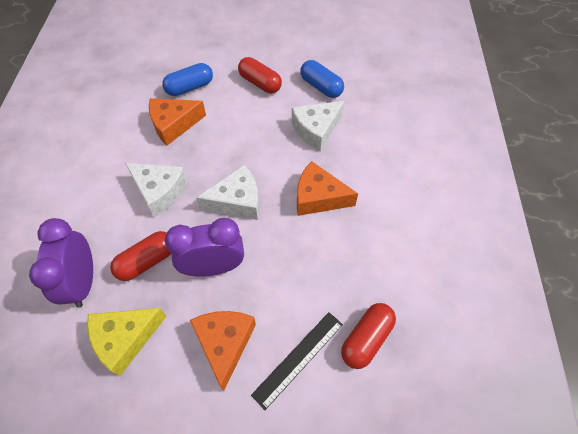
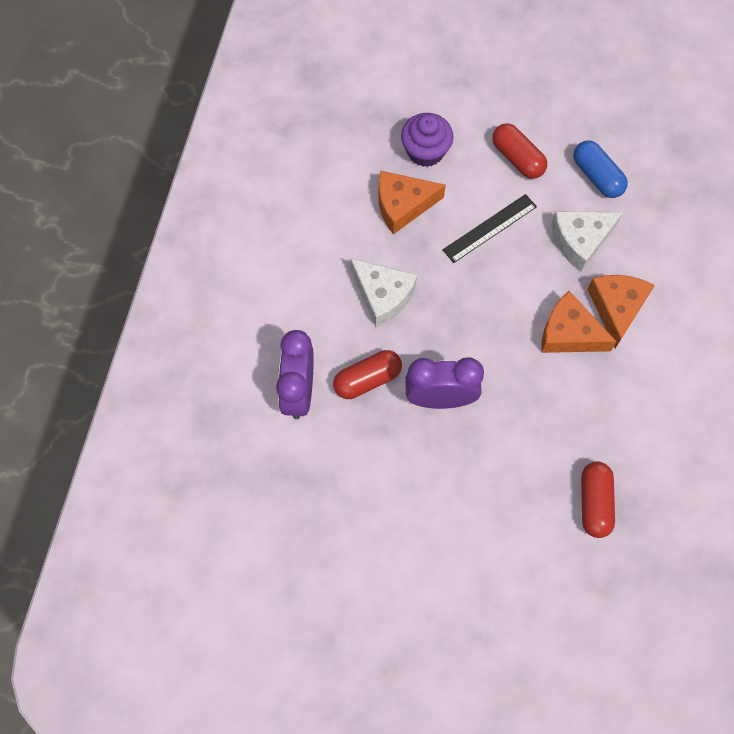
camera: 10 degrees right, 10 degrees up
(125, 339) = (344, 460): yellow cheese -> none
(190, 87) = (425, 151): blue capsule -> purple cupcake
(224, 343) = (446, 482): orange cheese -> orange cheese (616, 308)
(237, 201) = (472, 323): white cheese -> none
(298, 358) = (520, 510): black ruler -> black ruler (489, 228)
(366, 339) = (594, 502): red capsule -> red capsule turned 45 degrees counterclockwise

